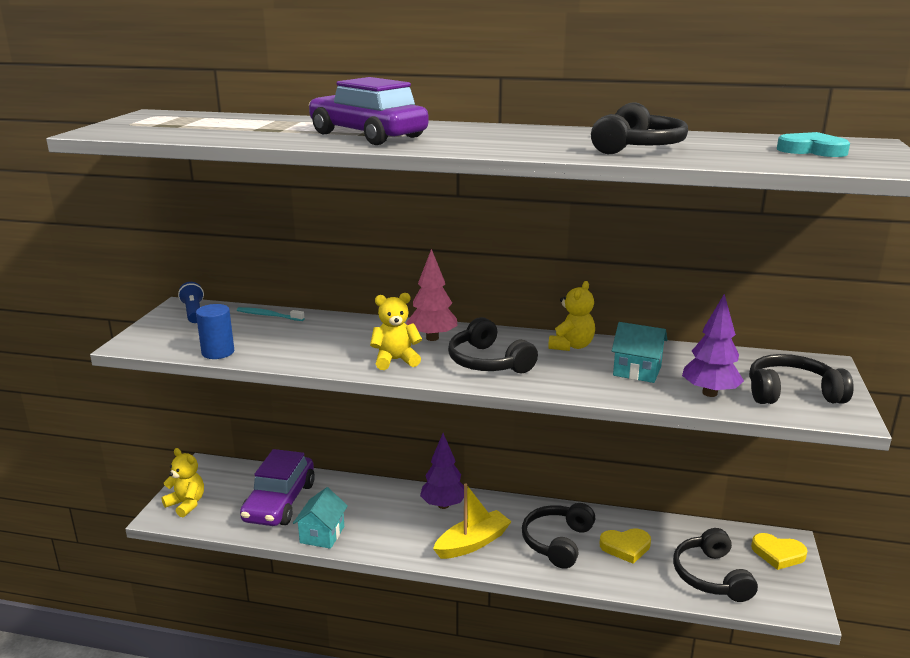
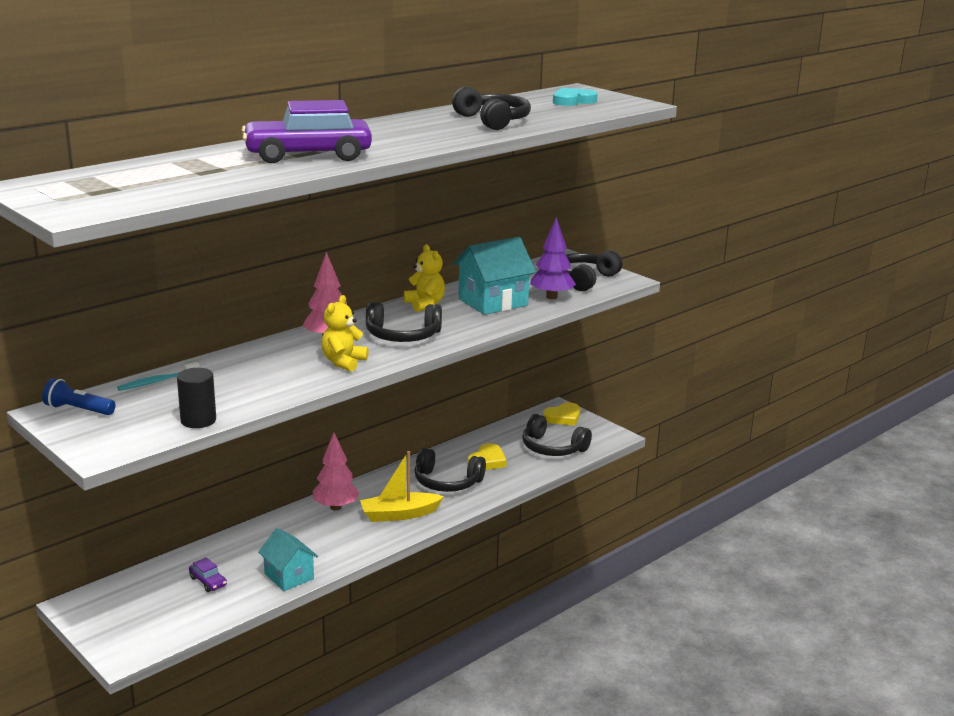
camera: 55 degrees left, 0 degrees up
(186, 504) = (127, 634): yellow teddy bear -> none
(218, 352) = (198, 420): blue cylinder -> black cylinder
(280, 502) = (208, 581): purple car -> purple car, size x0.41
(443, 505) = (335, 507): purple tree -> pink tree
(472, 543) = (399, 514): yellow boat -> yellow boat turned 105 degrees counterclockwise
(557, 542) = (447, 482): black headphones -> black headphones turned 45 degrees counterclockwise
(637, 371) = (493, 302): turquoise house -> turquoise house, size x1.54

